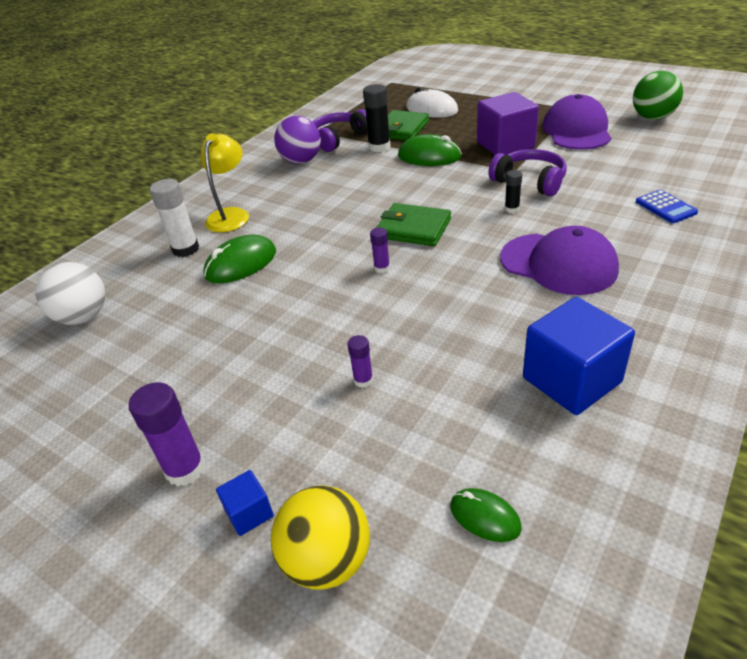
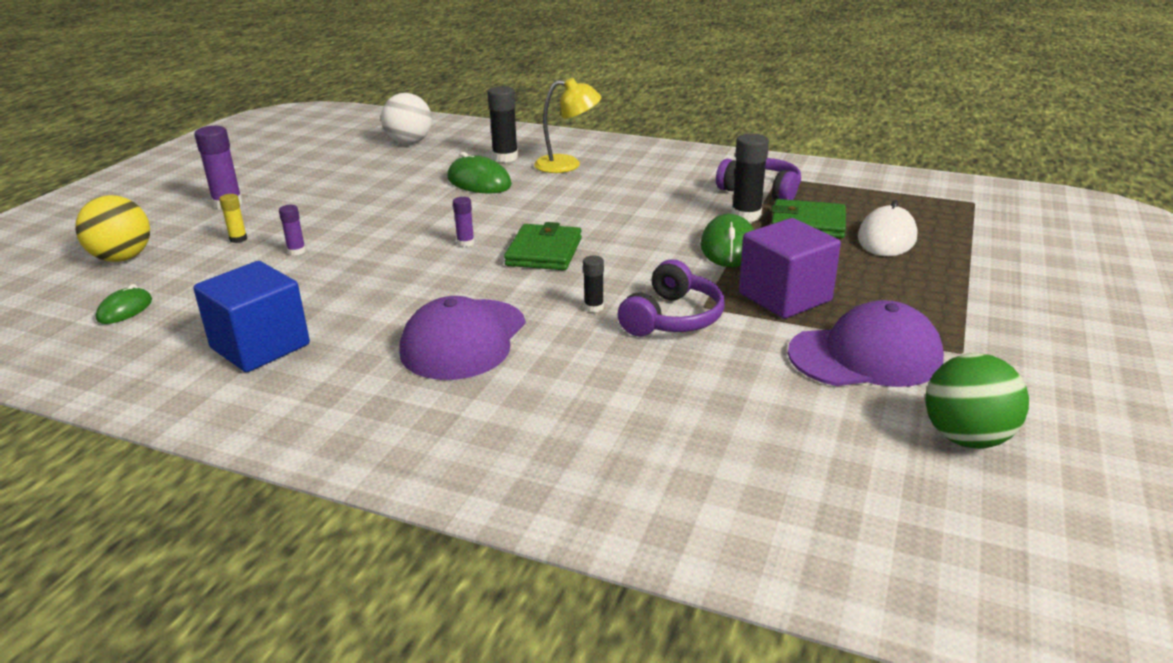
camera: 75 degrees right, 10 degrees down
(186, 249) = (505, 157): white glue stick -> black glue stick
(249, 513) = (177, 229): blue cube -> none
(301, 161) = (693, 179): purple ball -> none
(310, 438) = (238, 239): none -> yellow glue stick
(665, 207) = (610, 427): blue calculator -> none

